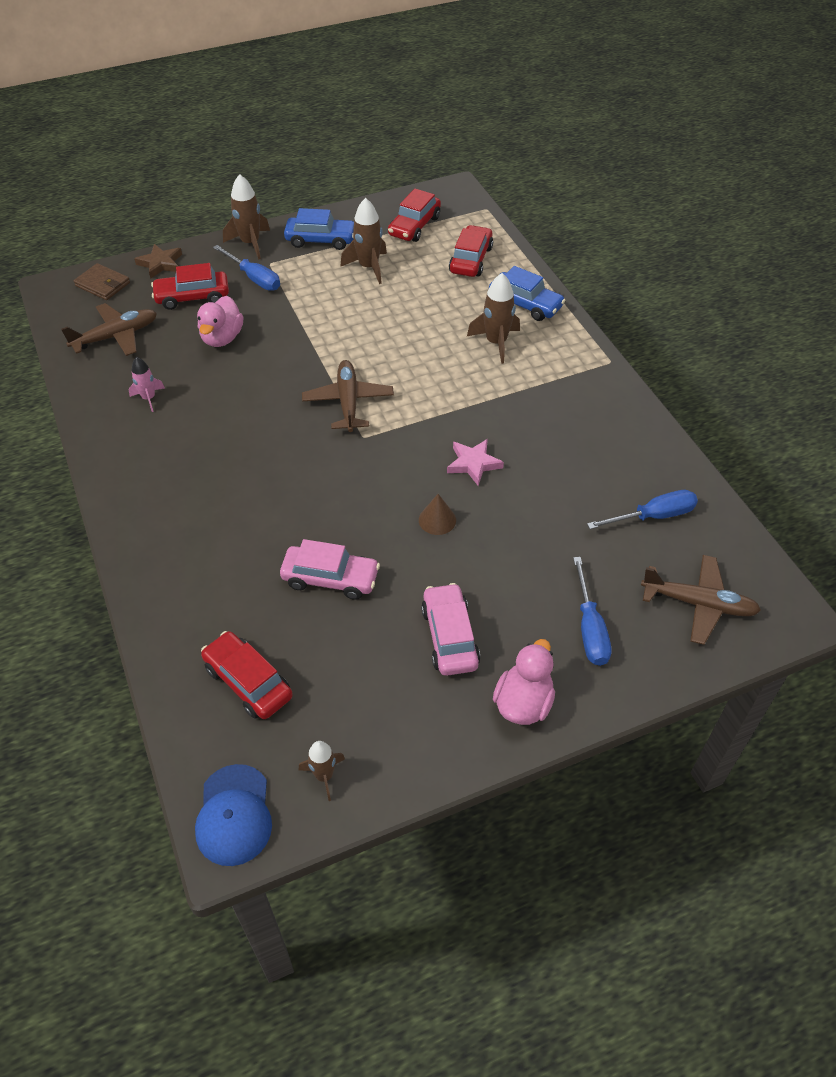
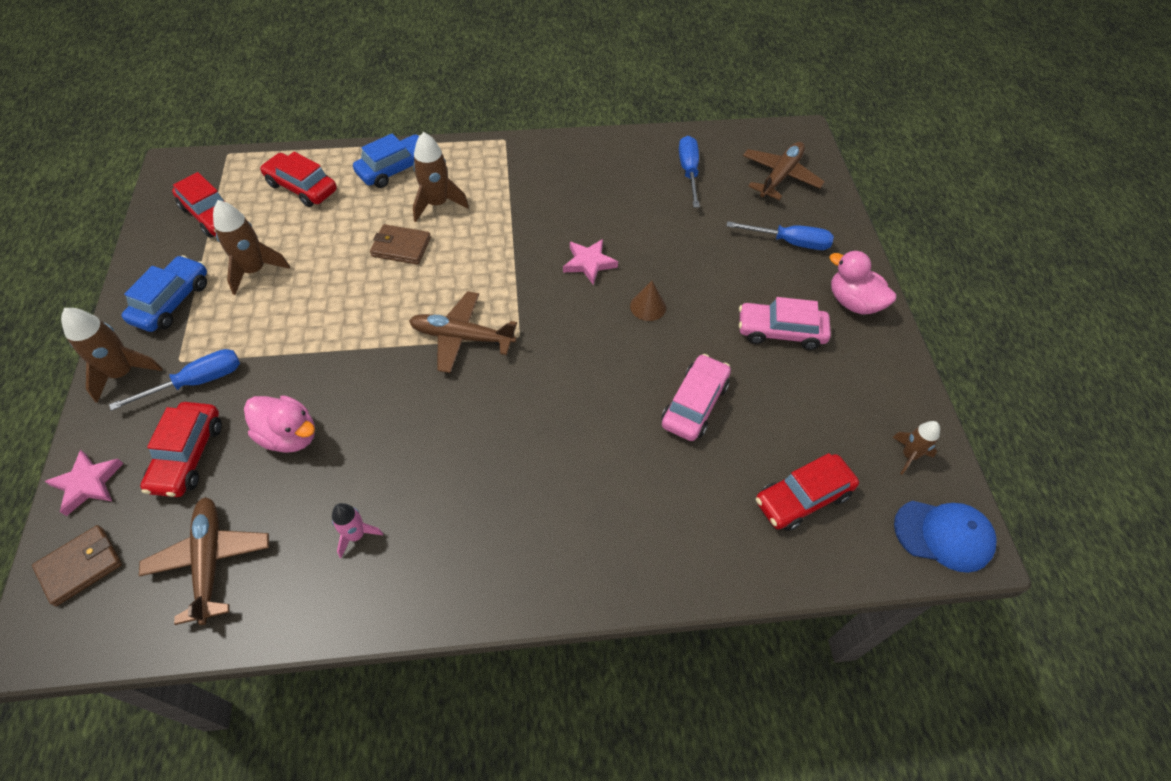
camera: 75 degrees left, 5 degrees up
(160, 264) = (88, 483): brown star -> pink star
(432, 336) = (401, 247): none -> brown wallet

